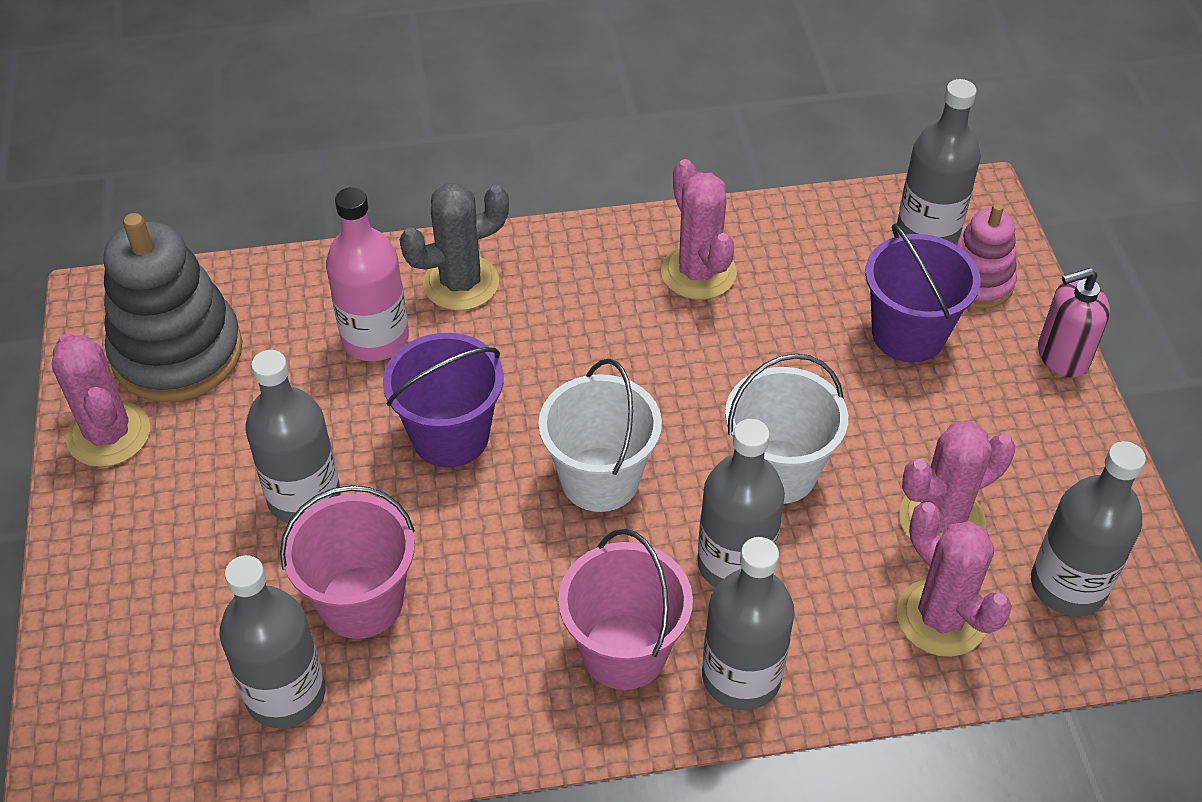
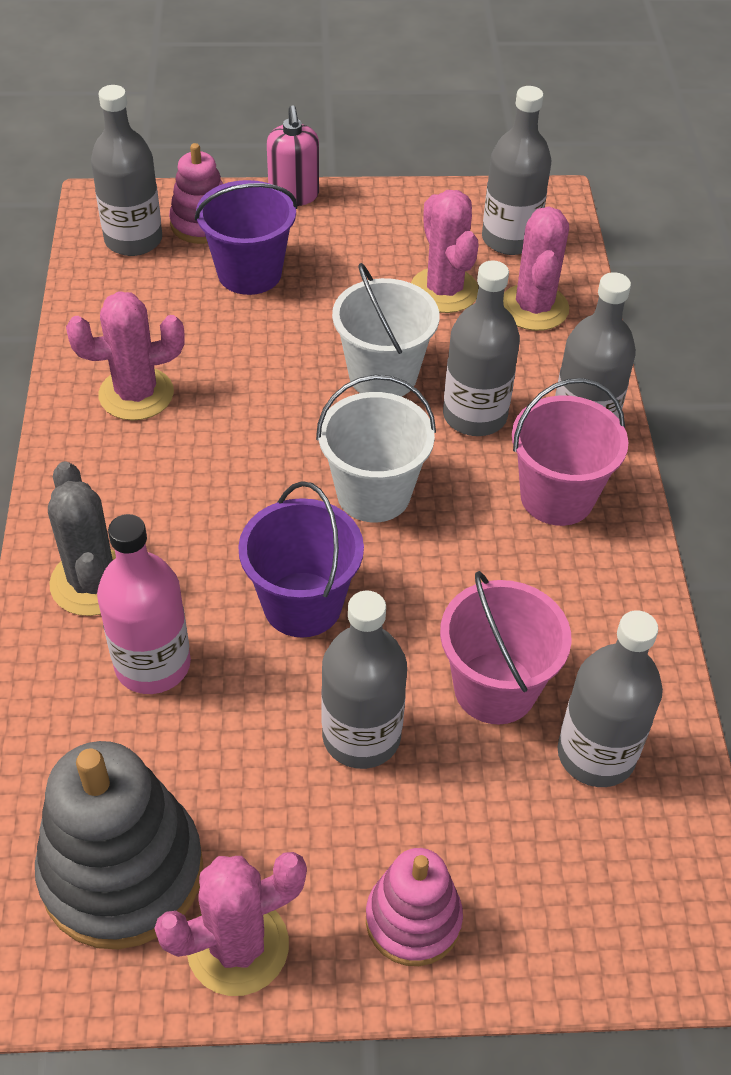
camera: 85 degrees left, 0 degrees up
(122, 552) = (413, 920): none -> pink stacking toy
(941, 618) = (534, 308): pink cactus -> pink cactus turned 60 degrees counterclockwise

